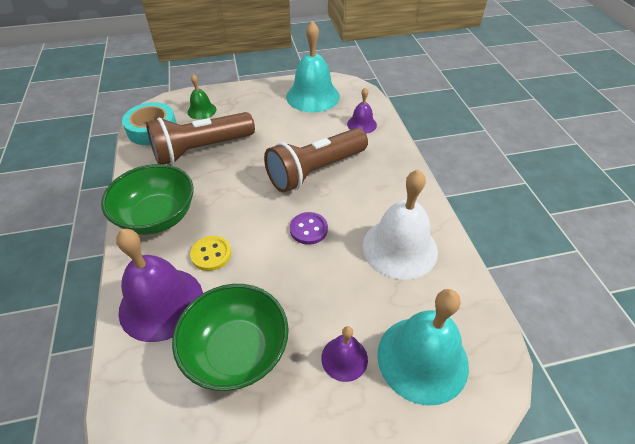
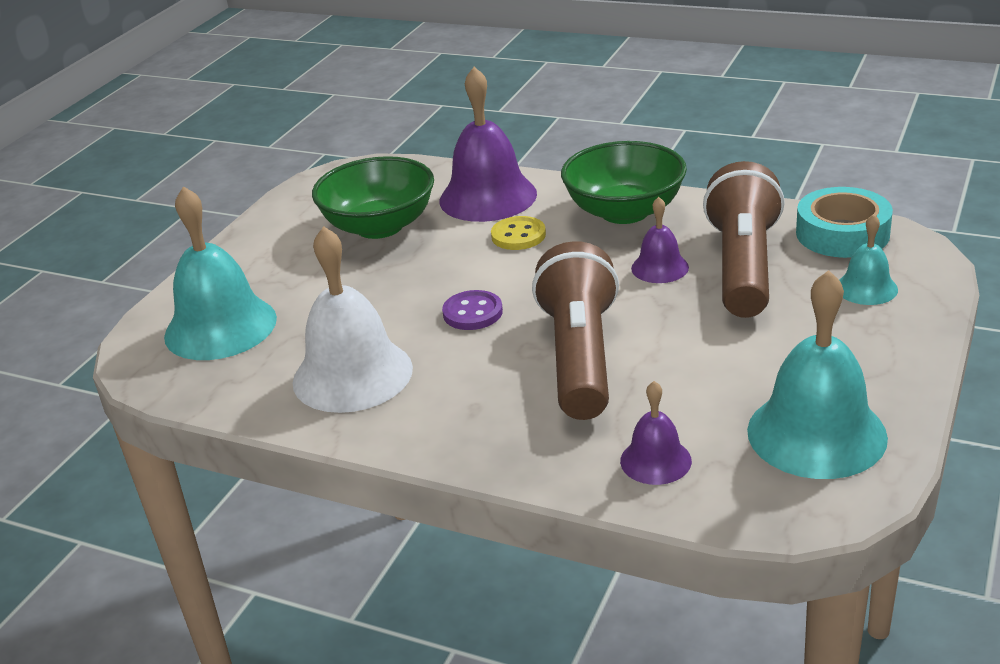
camera: 130 degrees right, 15 degrees down
(201, 110) = (866, 288): green bell -> turquoise bell
(344, 358) = (289, 281): purple bell -> purple bell (660, 267)

